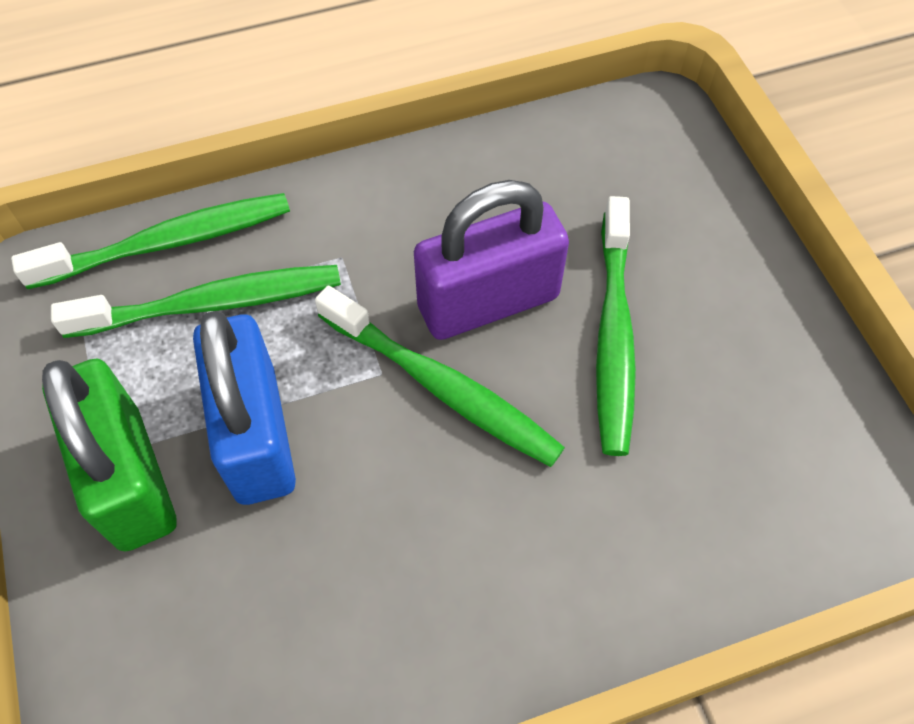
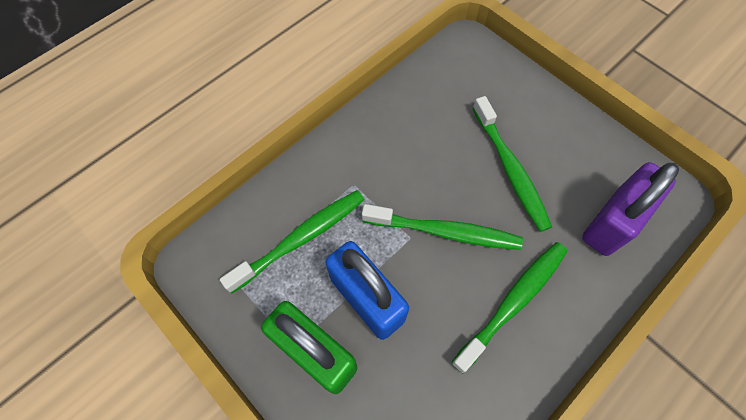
camera: 25 degrees left, 5 degrees up
(168, 242) = (255, 215): green toothbrush -> green toothbrush (513, 302)
(488, 301) = (441, 177): purple padlock -> purple padlock (612, 222)

